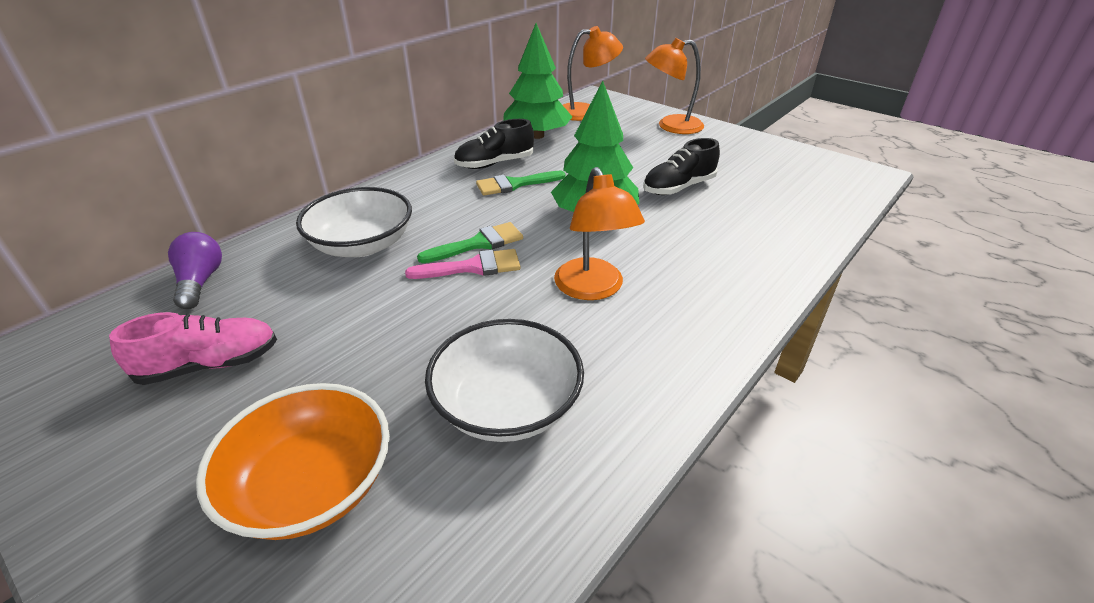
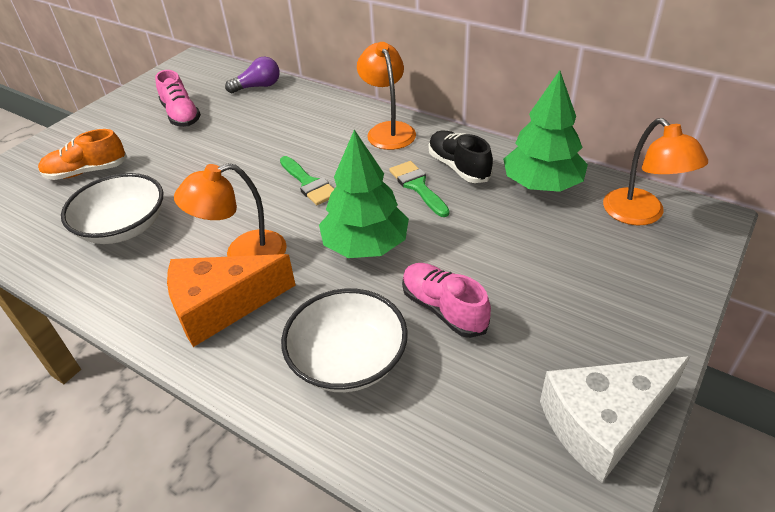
camera: 85 degrees right, 5 degrees up
(311, 485) = (87, 172): orange bowl -> orange shoe
(362, 245) = (303, 131): white bowl -> white bowl (348, 360)
(473, 267) = (275, 187): pink brush -> none
(671, 126) = (638, 300): orange lamp -> orange lamp (388, 130)
(675, 302) = (222, 307): none -> orange cheese
(678, 187) = (443, 309): black shoe -> pink shoe
(772, 150) = (603, 423): none -> white cheese

